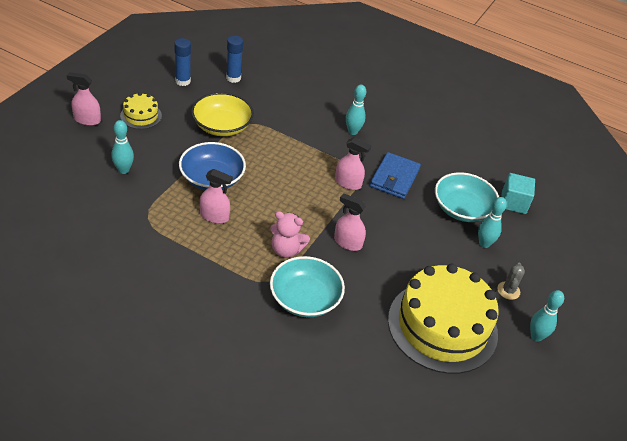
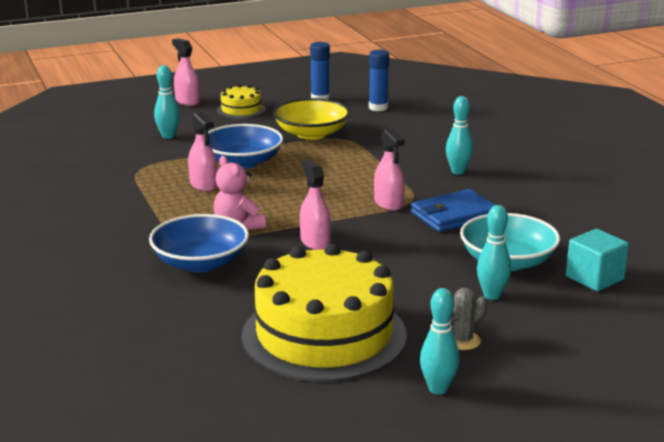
camera: 45 degrees right, 20 degrees down
(305, 299) = (200, 262): turquoise bowl -> blue bowl

